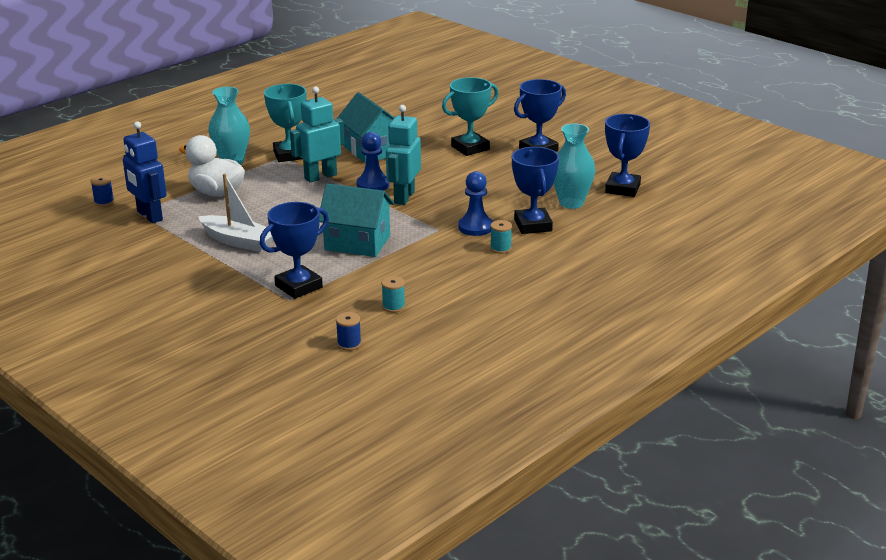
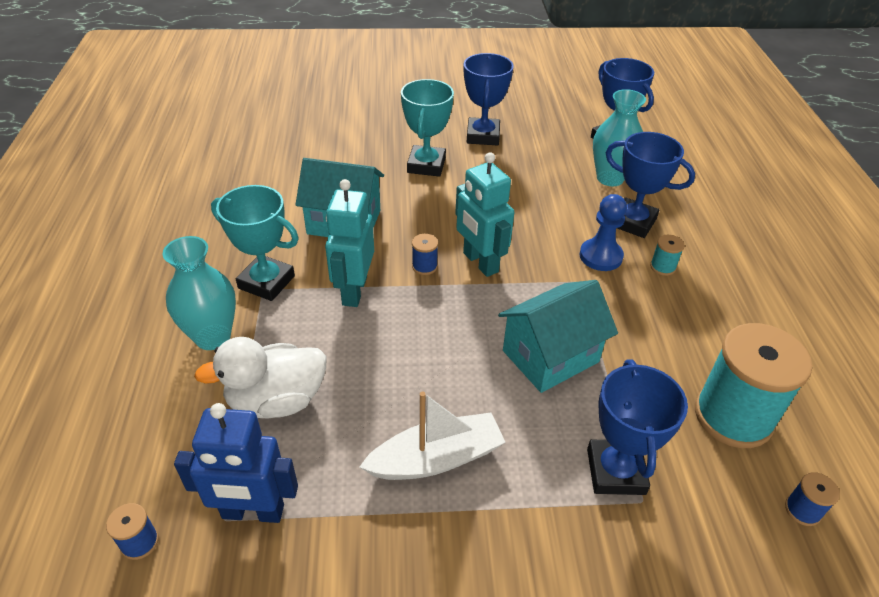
camera: 50 degrees left, 15 degrees up
(373, 185) = (424, 266): blue pawn -> blue spool
(393, 306) = (733, 416): turquoise spool -> turquoise spool, size x2.47

